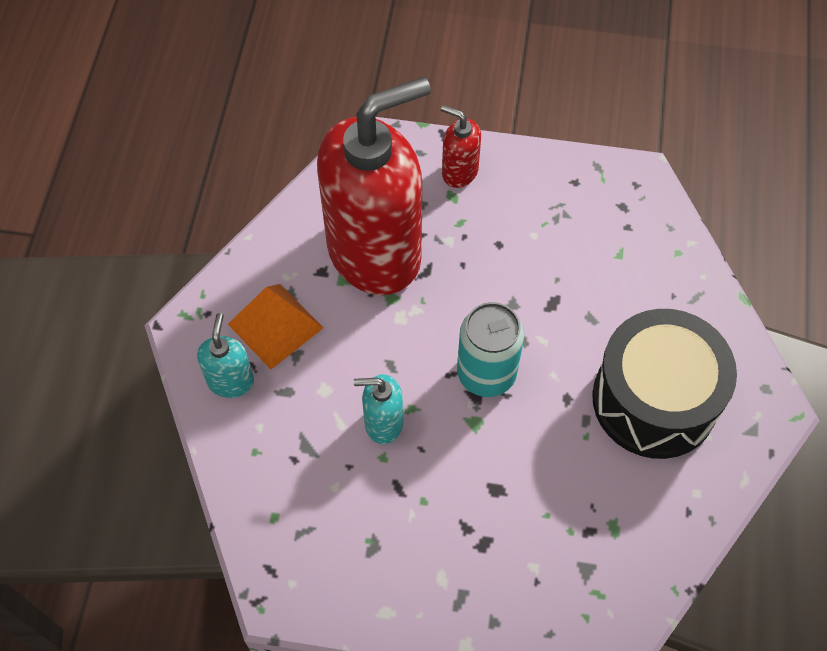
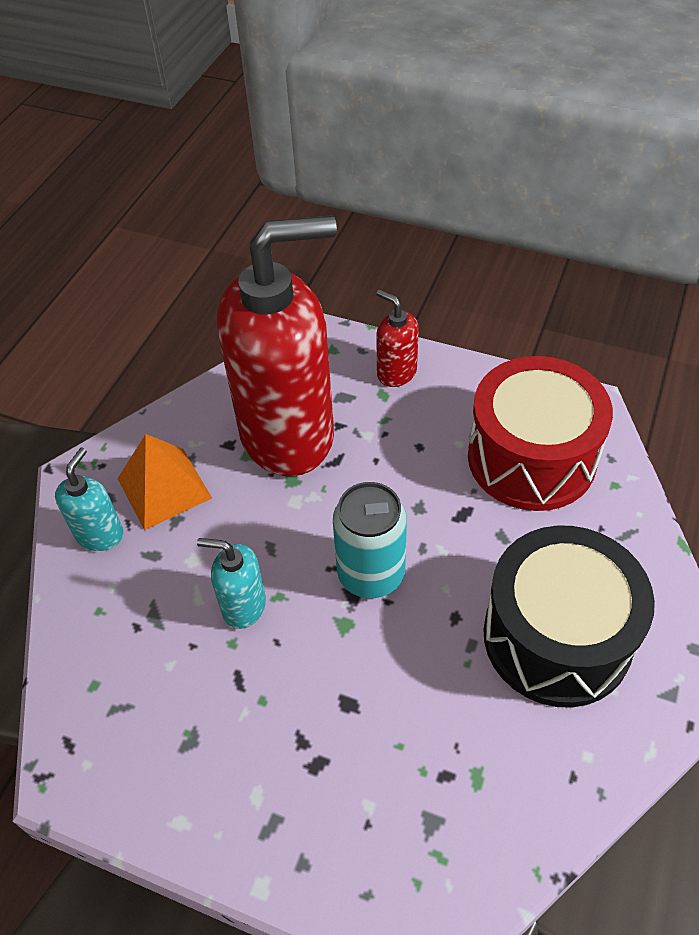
camera: 15 degrees right, 10 degrees down
(601, 239) = (531, 458): none -> red drum

